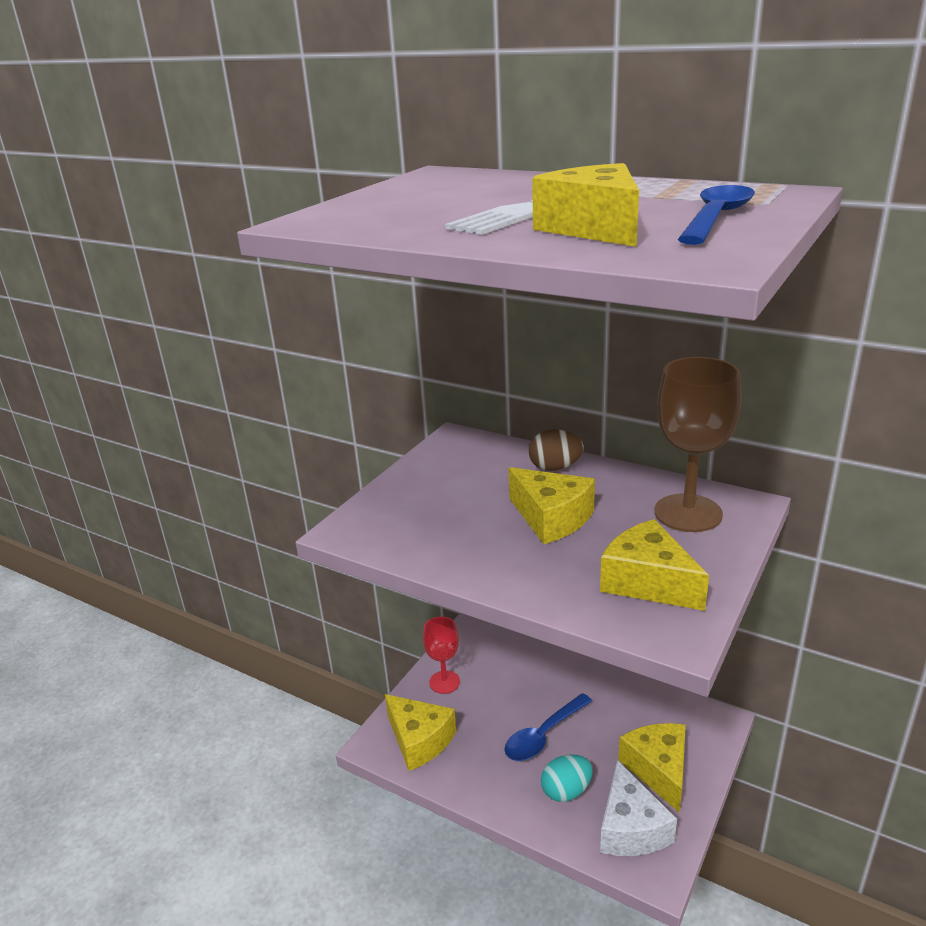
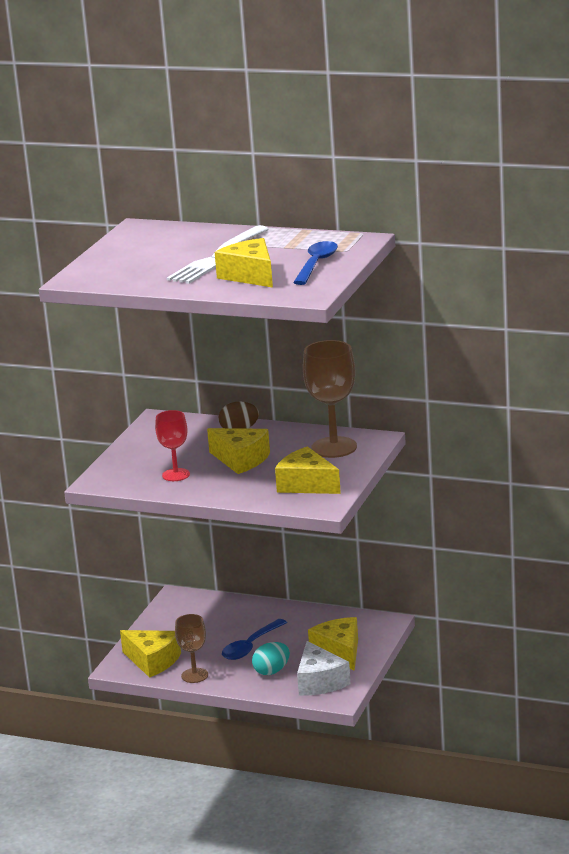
camera: 10 degrees left, 5 degrees down
(444, 682) = (163, 627): red goblet -> red goblet (176, 475)
(465, 779) = (194, 675): none -> brown goblet

